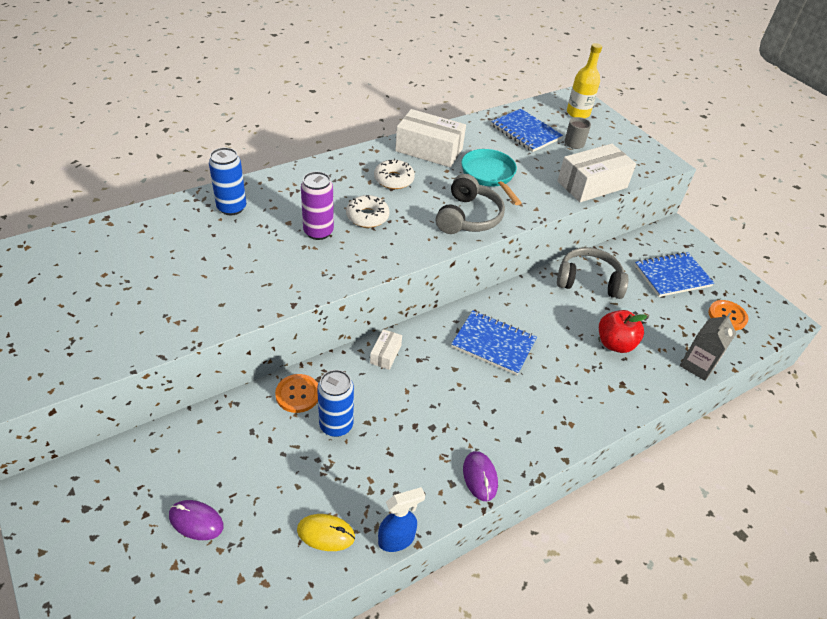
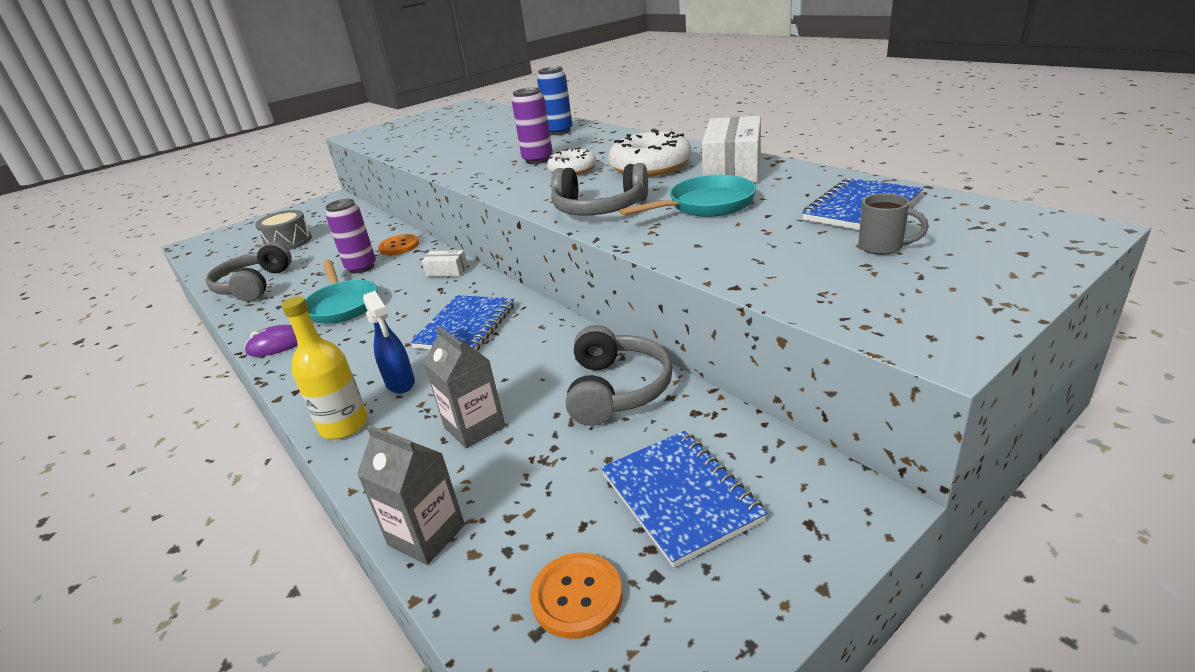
camera: 90 degrees right, 15 degrees down
(196, 521) = (288, 242): purple mouse -> grey drum
(326, 533) = (254, 285): yellow mouse -> grey headphones
(336, 425) = (361, 267): blue can -> purple can
(394, 179) = (650, 166): white donut -> white donut, size x1.61
(397, 539) = (231, 315): blue spray bottle -> blue spray bottle (400, 383)
(420, 432) = (343, 305): none -> turquoise pan
(578, 113) = (1008, 237): yellow bottle -> yellow bottle (344, 425)
(592, 184) = (754, 275): white box -> none
(615, 344) = (474, 427): red apple -> grey carton

